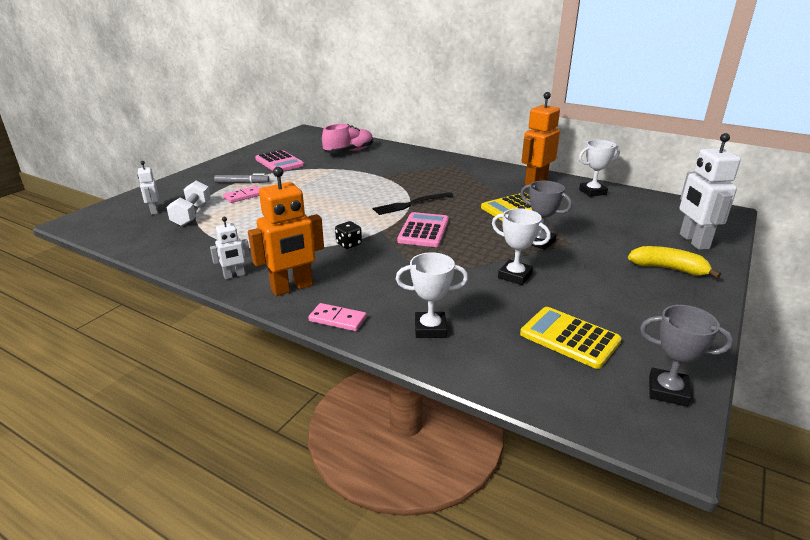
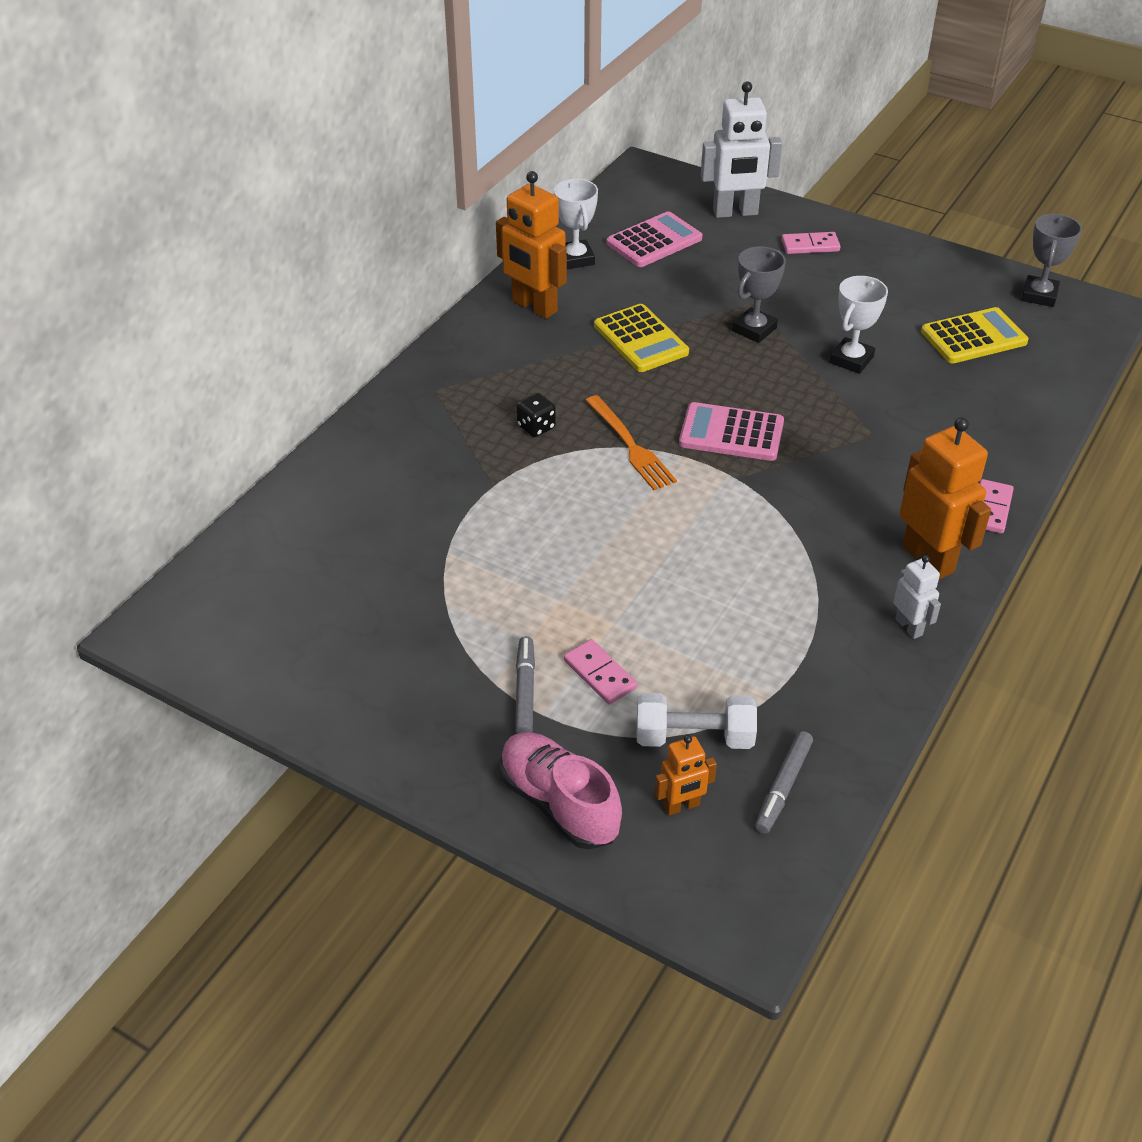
camera: 90 degrees left, 15 degrees up
(145, 233) = (783, 787): none -> grey marker
(154, 211) = (681, 806): white robot -> orange robot
(279, 162) = (398, 647): pink calculator -> pink calculator (654, 241)
(349, 151) = (339, 537): pink shoe -> pink shoe (559, 803)
(349, 244) = (788, 511): black dice -> black dice (536, 427)
(410, 204) = (631, 446): black fork -> orange fork
(430, 329) = (987, 433): white trophy -> none
(569, 338) = (973, 337): yellow calculator -> yellow calculator turned 150 degrees counterclockwise
(668, 269) = (810, 246): yellow banana -> pink domino

